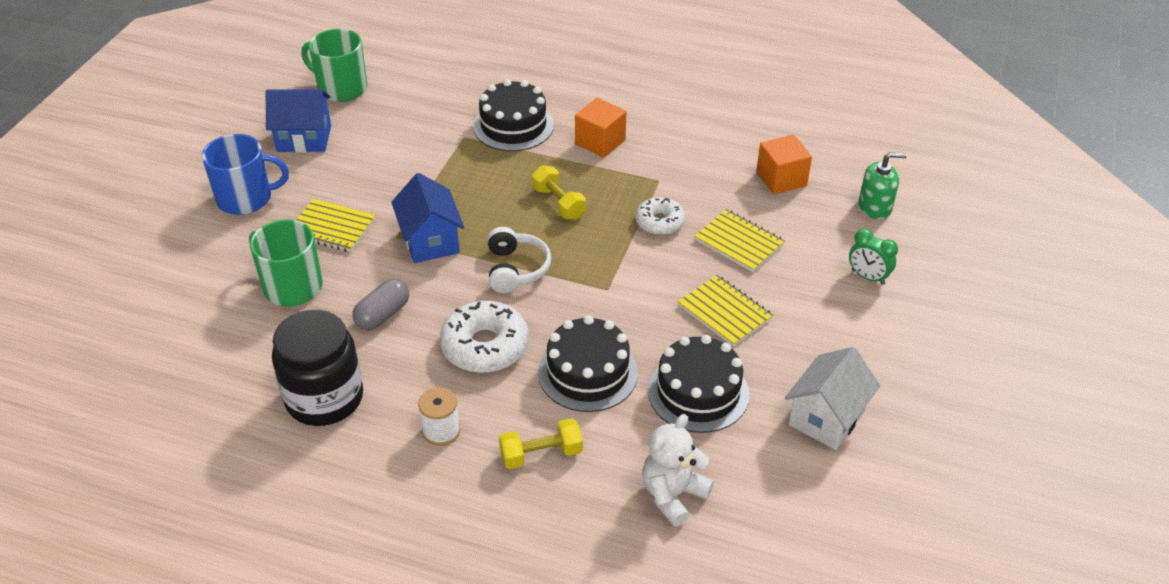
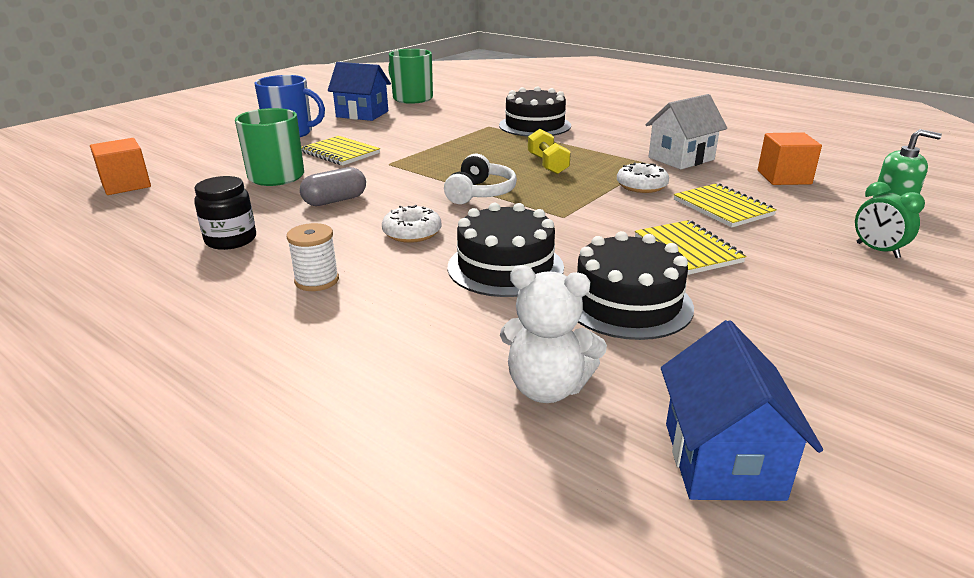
camera: 20 degrees right, 15 degrees down
(324, 398) = (231, 240): black jar -> black jar, size x0.61
(430, 241) = (415, 169): blue house -> blue house (722, 460)
(485, 346) = (412, 233): white donut -> white donut, size x0.62
(541, 454) = (407, 318): yellow dumbbell -> none
(600, 142) = (607, 140): orange cube -> orange cube (126, 185)
(673, 495) = (547, 388): white teddy bear -> white teddy bear turned 135 degrees counterclockwise
(826, 418) = (797, 356): white house -> white house (681, 158)

